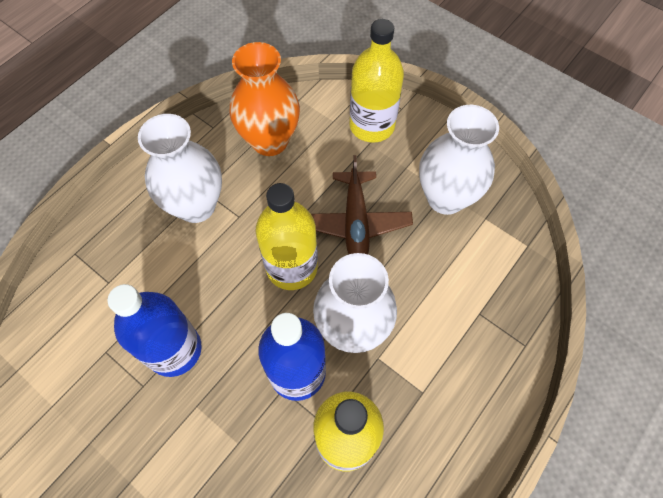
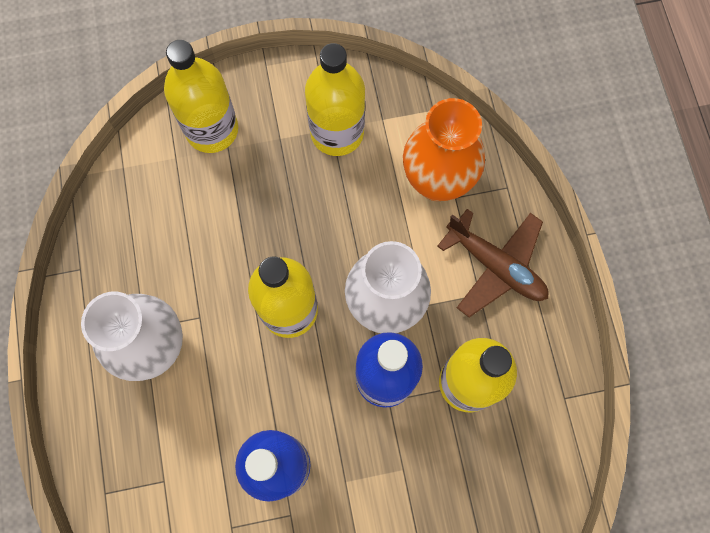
camera: 50 degrees left, 10 degrees up
(270, 141) = (145, 230): orange vase -> orange vase (437, 181)
(355, 222) = (294, 224): brown plane -> brown plane (495, 266)
(445, 198) = (337, 133): white vase -> yellow bottle

